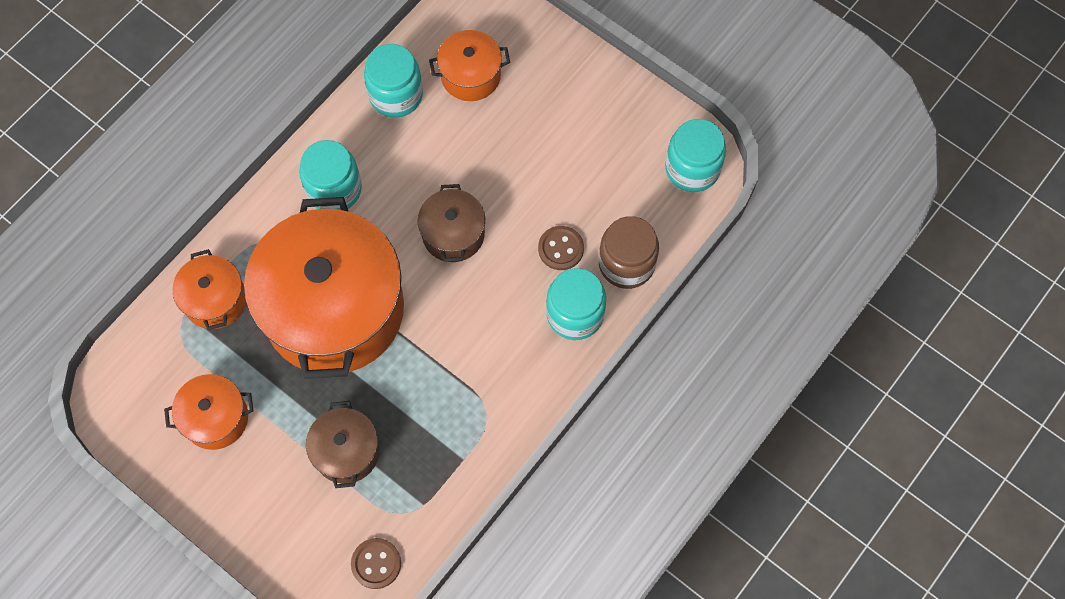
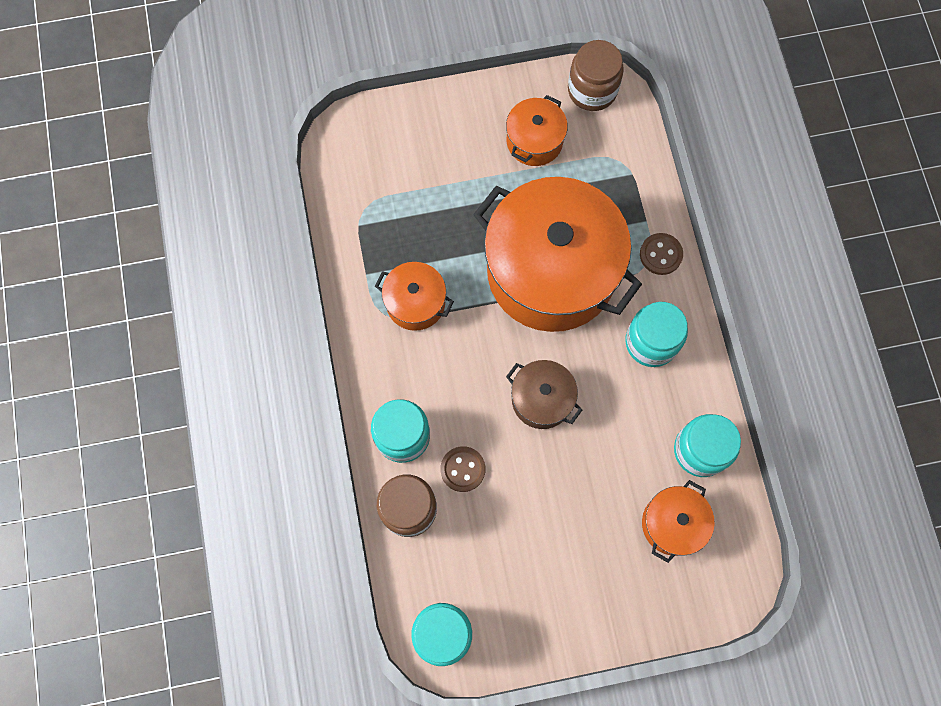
camera: 130 degrees right, 5 degrees up
(122, 408) = (592, 90): none -> brown jar
(215, 300) = (626, 199): orange pot -> orange pot (415, 303)
(346, 451) = (438, 204): brown pot -> none
(376, 564) = (346, 168): brown button -> brown button (660, 254)

